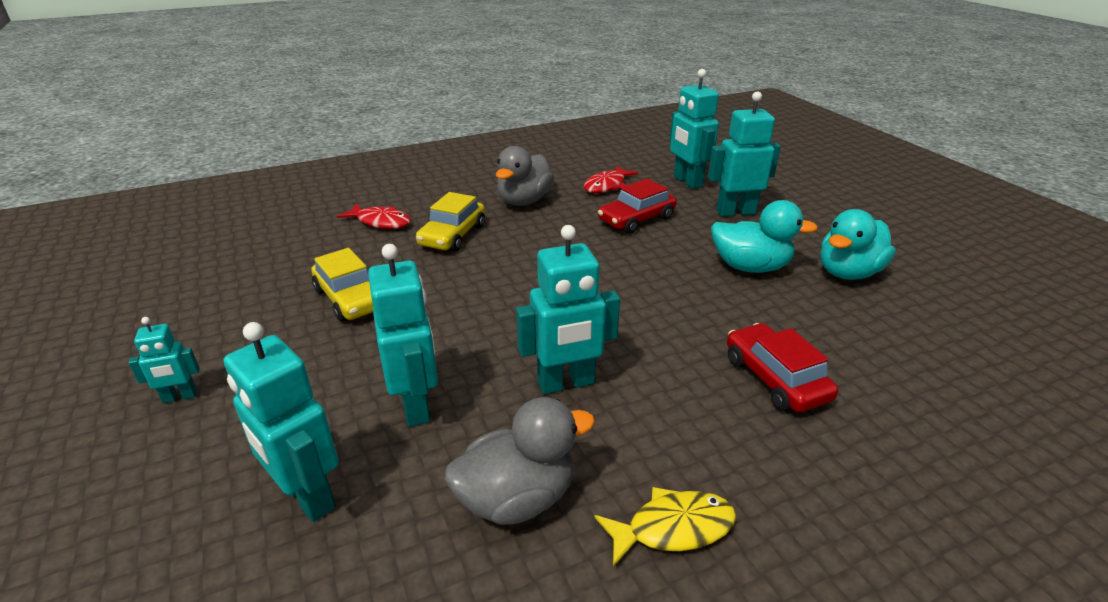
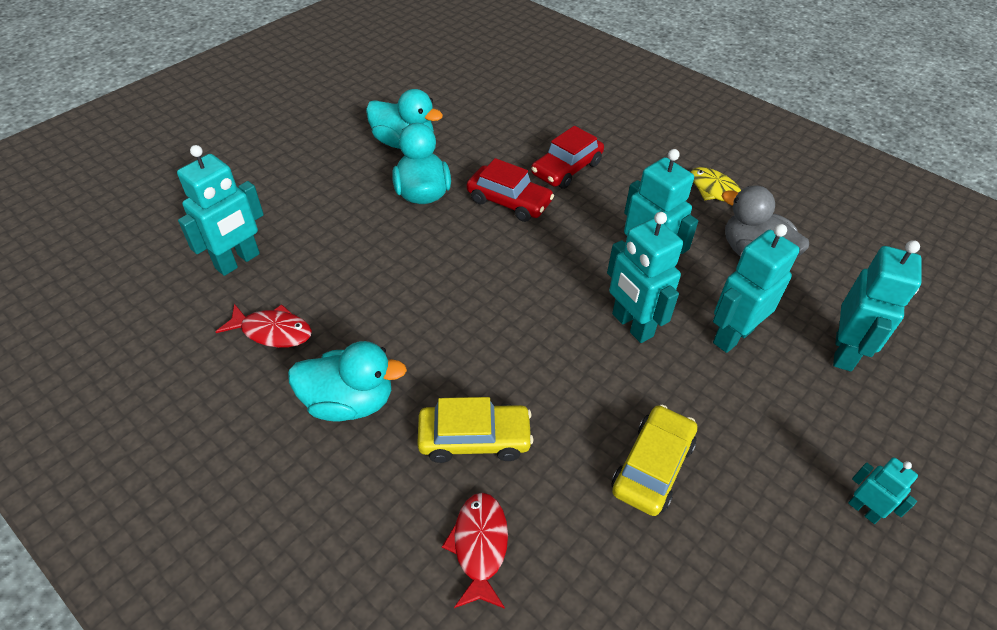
camera: 115 degrees left, 15 degrees up
(524, 201) = (349, 402): grey duck -> turquoise duck
(636, 219) = (359, 283): red car -> red car (509, 201)
(735, 212) = (311, 214): turquoise robot -> turquoise robot (631, 325)

